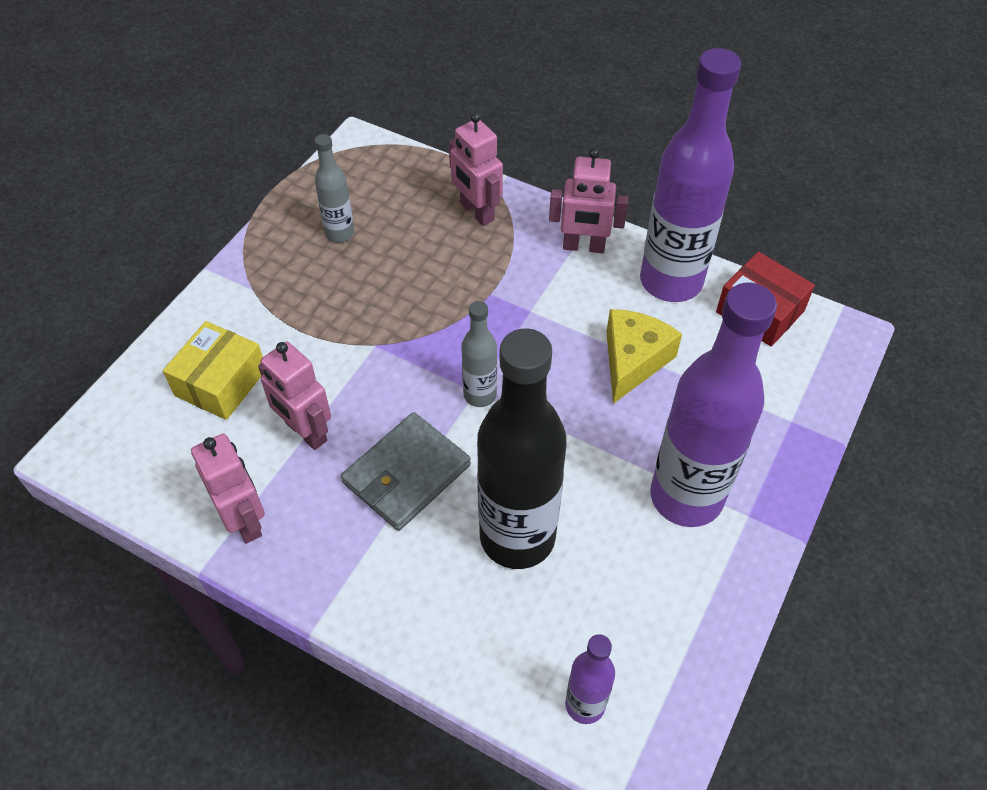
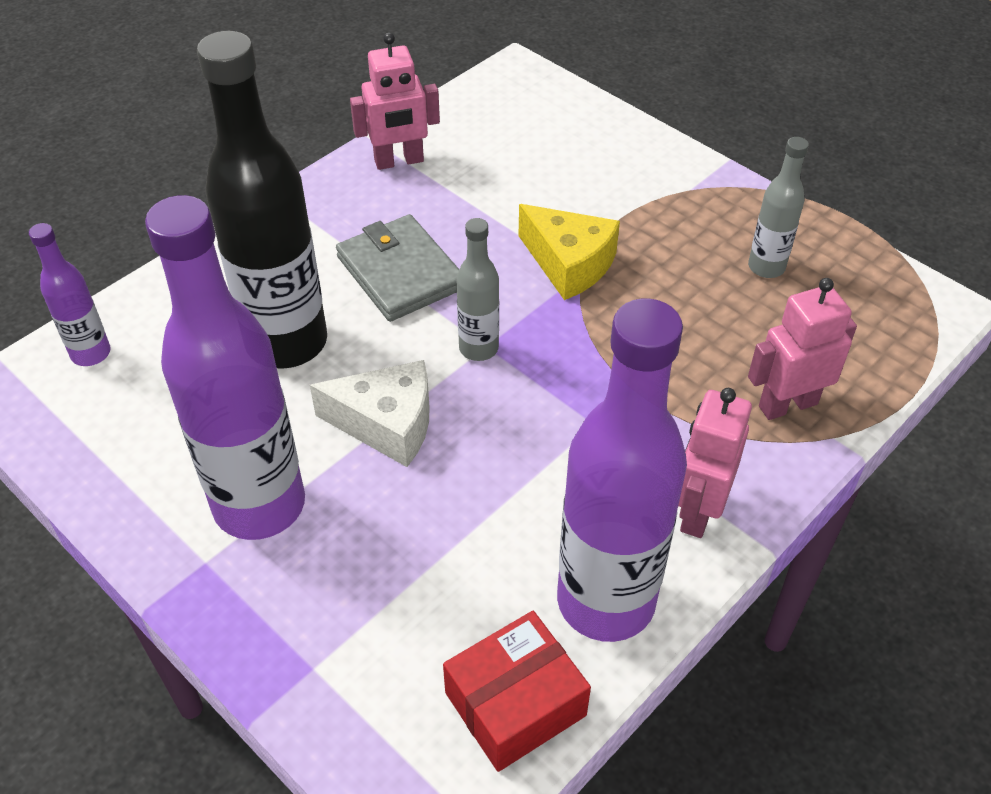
camera: 105 degrees right, 5 degrees down
(221, 382) = (566, 158): yellow box -> none
(305, 432) = (482, 208): pink robot -> none
(578, 436) = (387, 424): none -> white cheese
(633, 361) = (477, 511): yellow cheese -> yellow cheese (569, 264)

